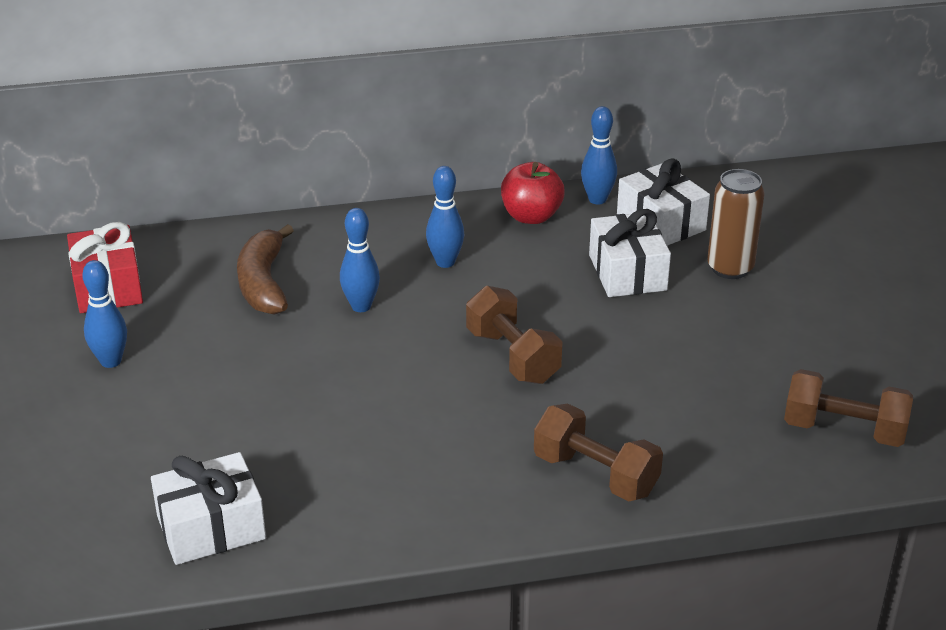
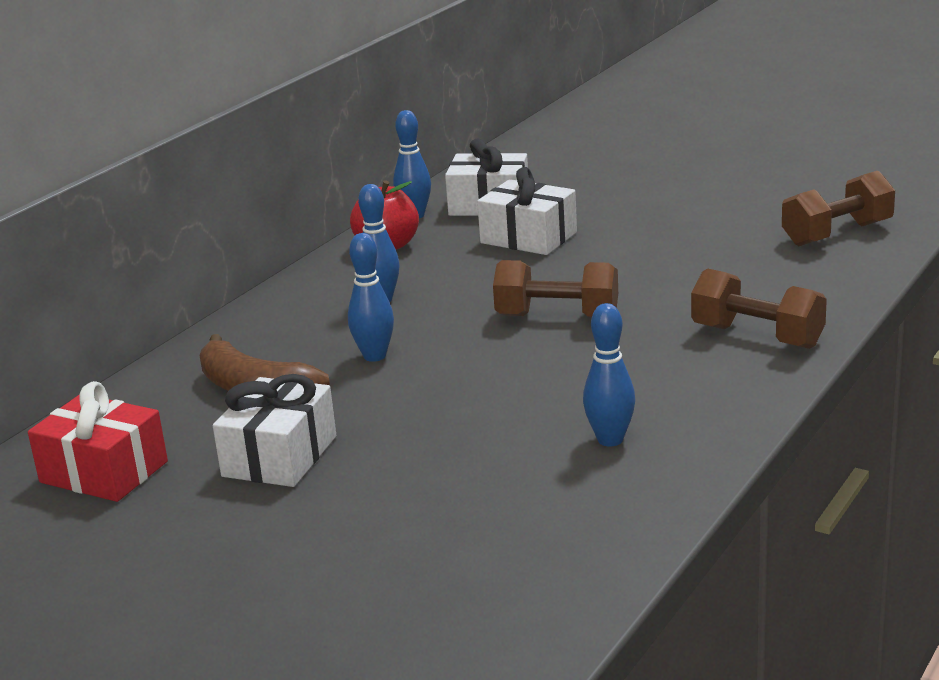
camera: 45 degrees left, 10 degrees down
(111, 361) = (228, 509): blue bowling pin -> blue bowling pin (610, 440)
(211, 528) = (573, 536): white gift -> white gift (280, 456)
(595, 474) = (757, 337): brown dumbbell -> brown dumbbell turned 45 degrees clockwise
(730, 268) = (589, 202): brown can -> none

